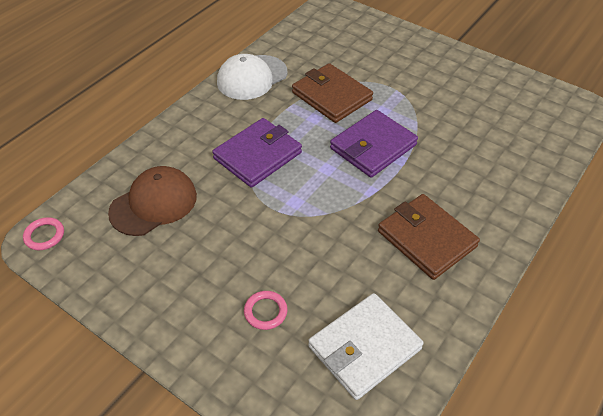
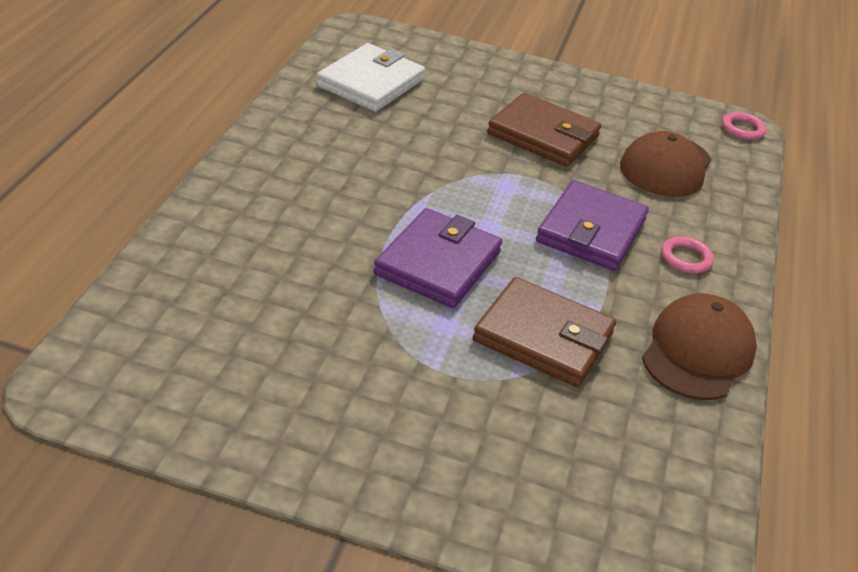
camera: 155 degrees right, 10 degrees down
(252, 77) = (697, 352): white cap -> brown cap
(265, 312) = (477, 97): pink ring -> pink ring (686, 258)
(426, 239) = (330, 166): brown wallet -> brown wallet (543, 135)

